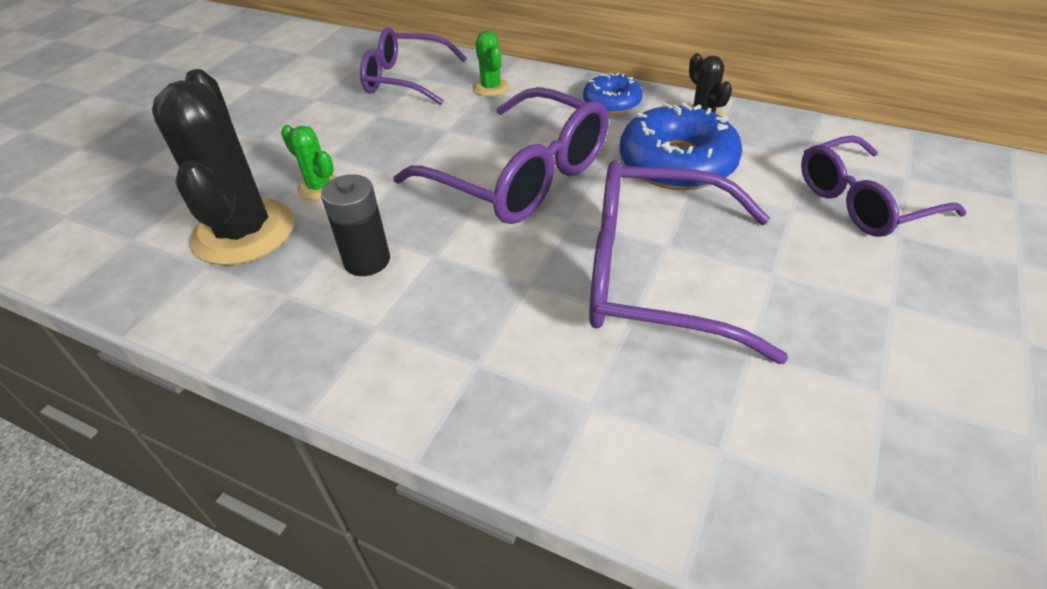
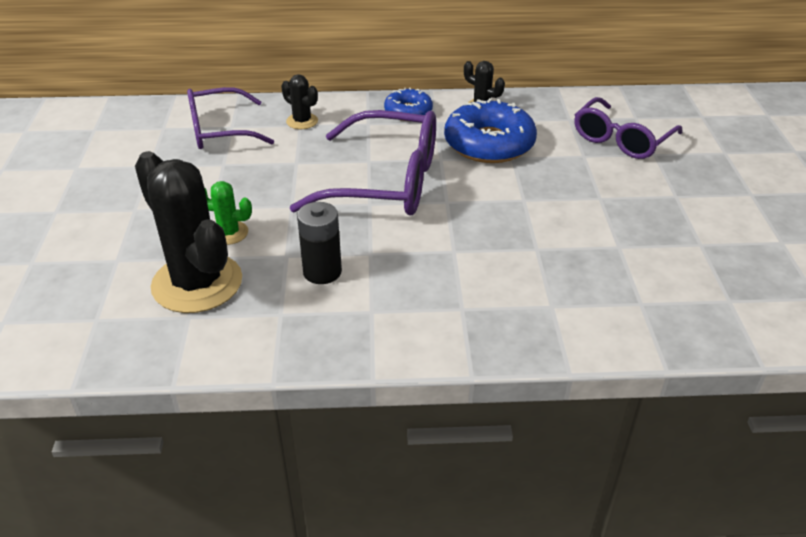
camera: 30 degrees left, 5 degrees down
(491, 88) = (302, 121): green cactus -> black cactus
(654, 275) = (530, 220): purple glasses -> none

